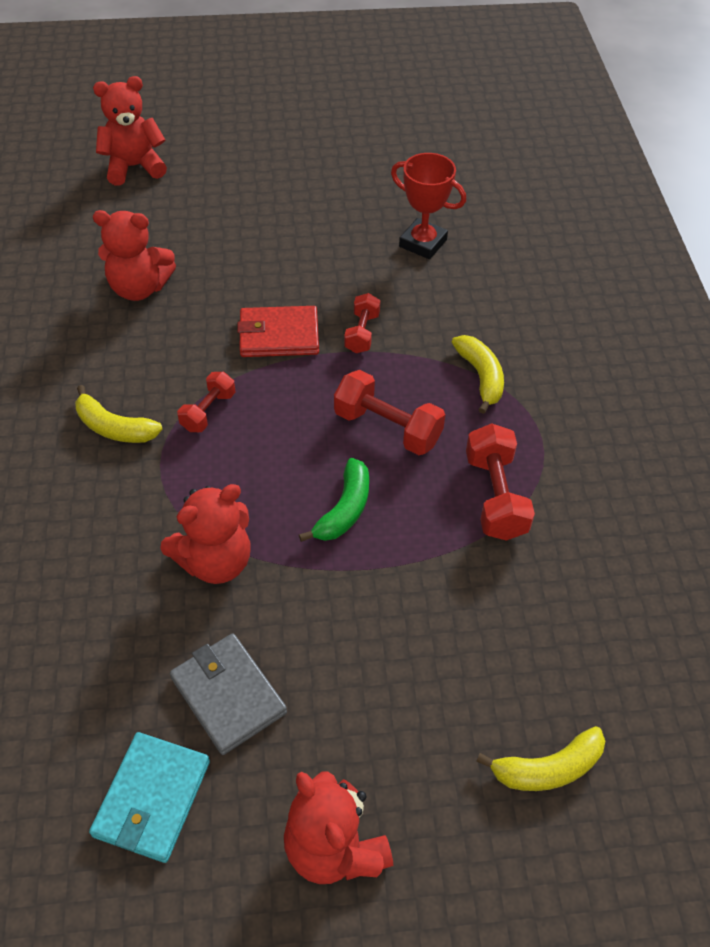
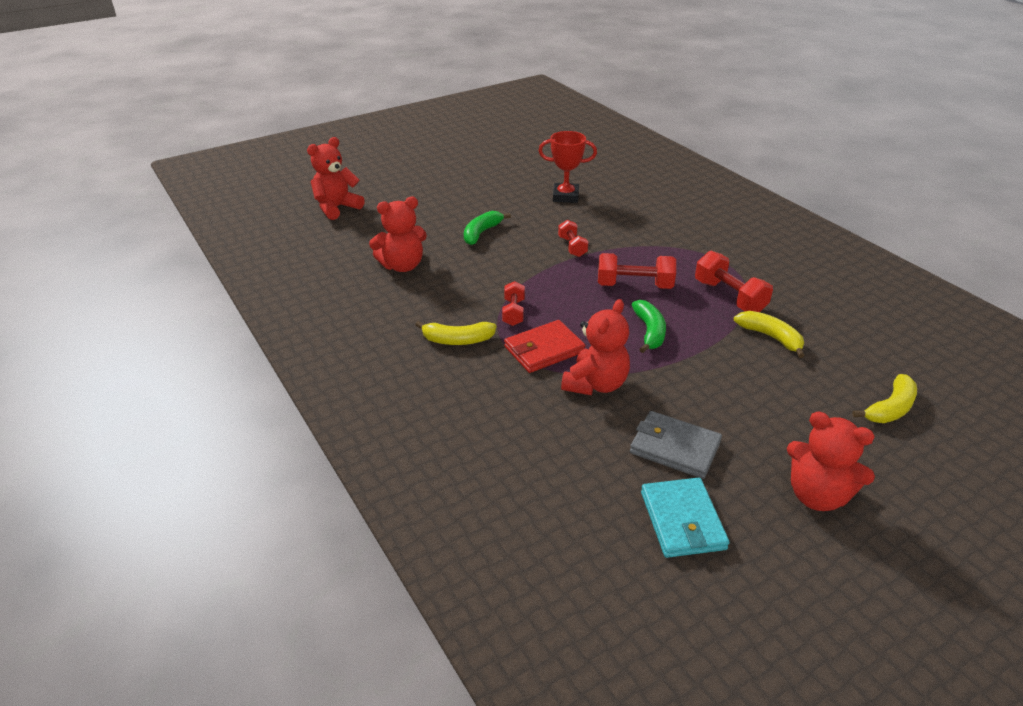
camera: 25 degrees left, 15 degrees down
(269, 268) = (481, 233): none -> green banana
(279, 335) = (521, 262): red wallet -> red wallet (544, 349)
(480, 377) = (663, 246): yellow banana -> yellow banana (770, 337)

